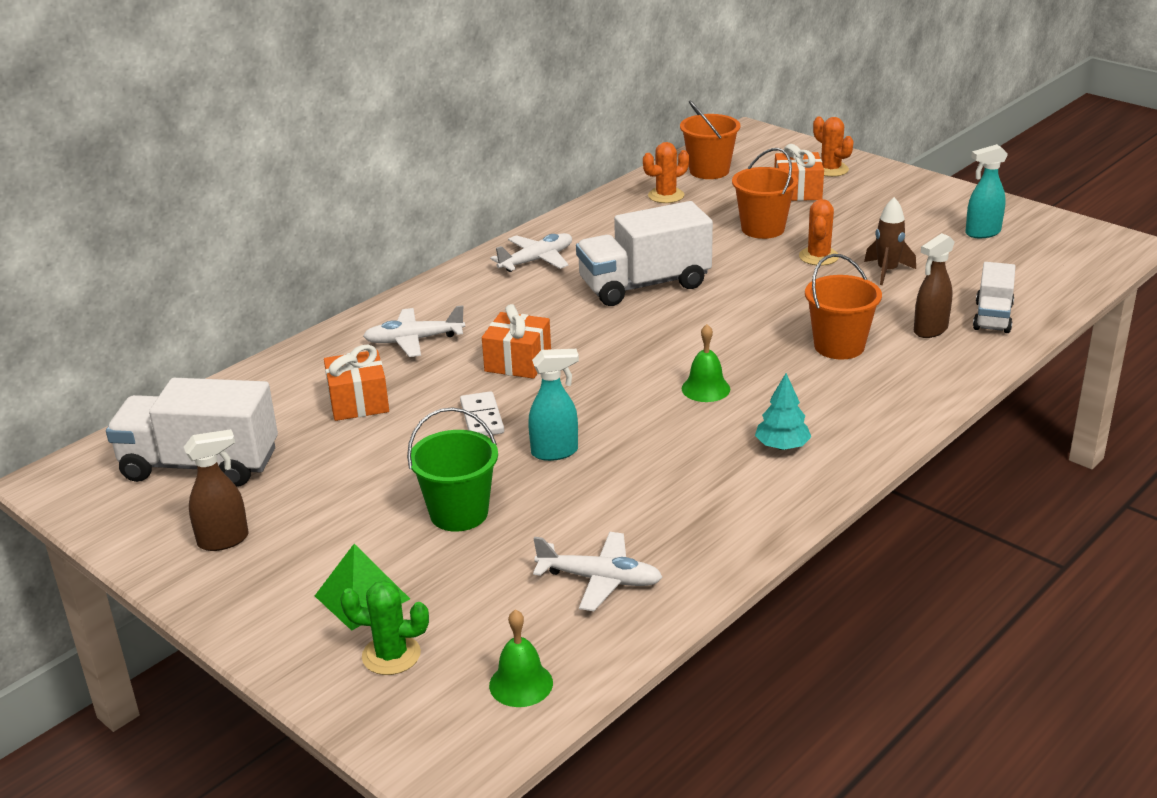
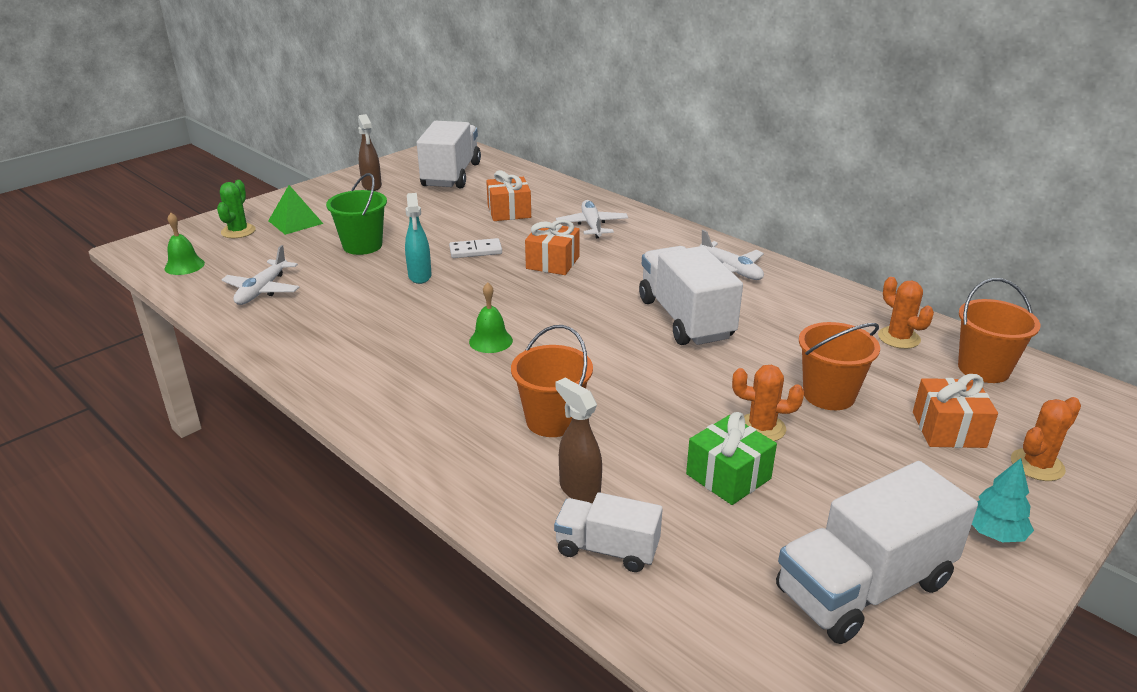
camera: 90 degrees right, 0 degrees up
(782, 446) = (386, 372): turquoise tree -> turquoise tree (994, 533)
(887, 271) = (728, 476): brown rocket -> green gift
(982, 233) = (863, 587): turquoise spray bottle -> white truck

